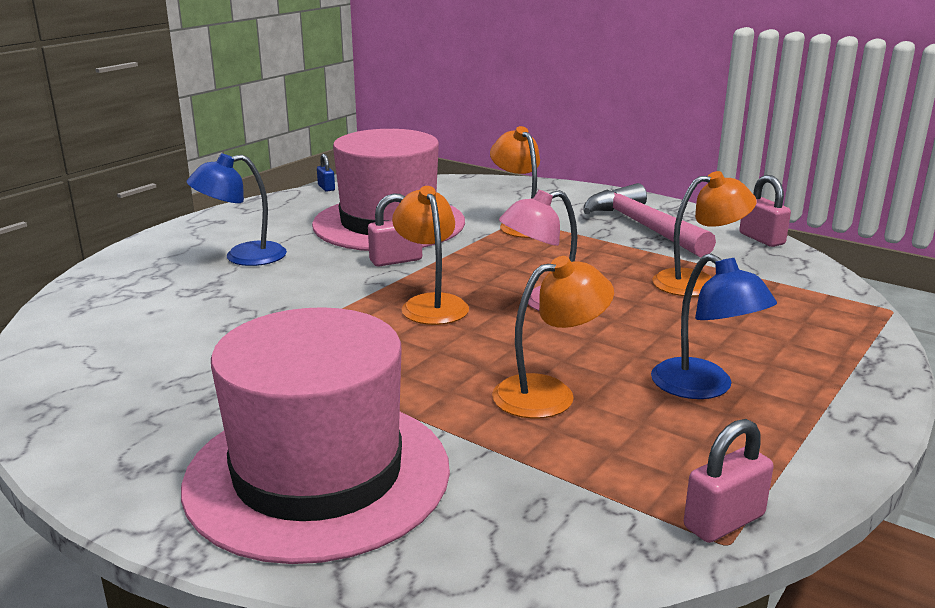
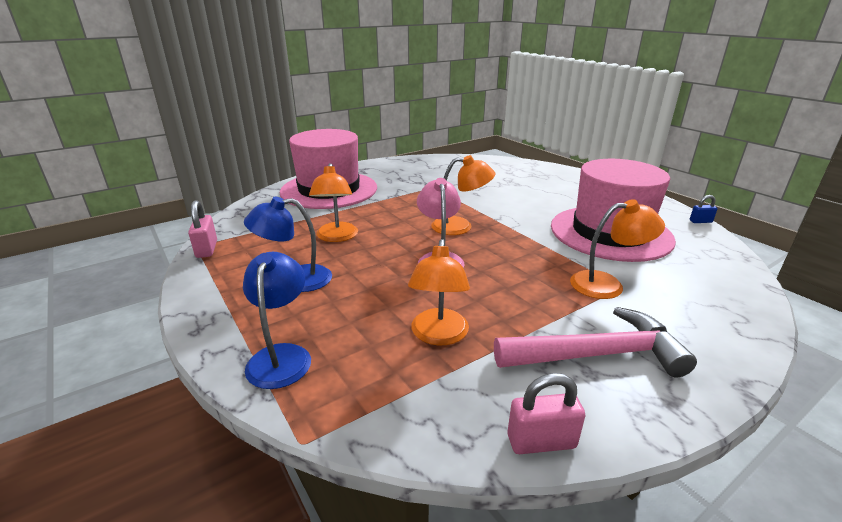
camera: 110 degrees right, 5 degrees up
(243, 257) = (552, 190): blue lamp -> blue lamp (282, 356)
(396, 260) = (534, 226): pink padlock -> none

